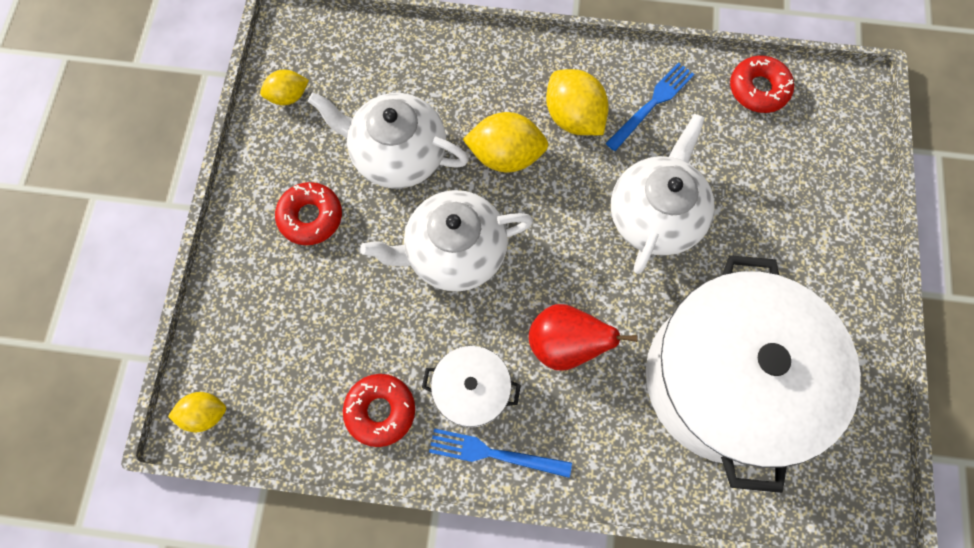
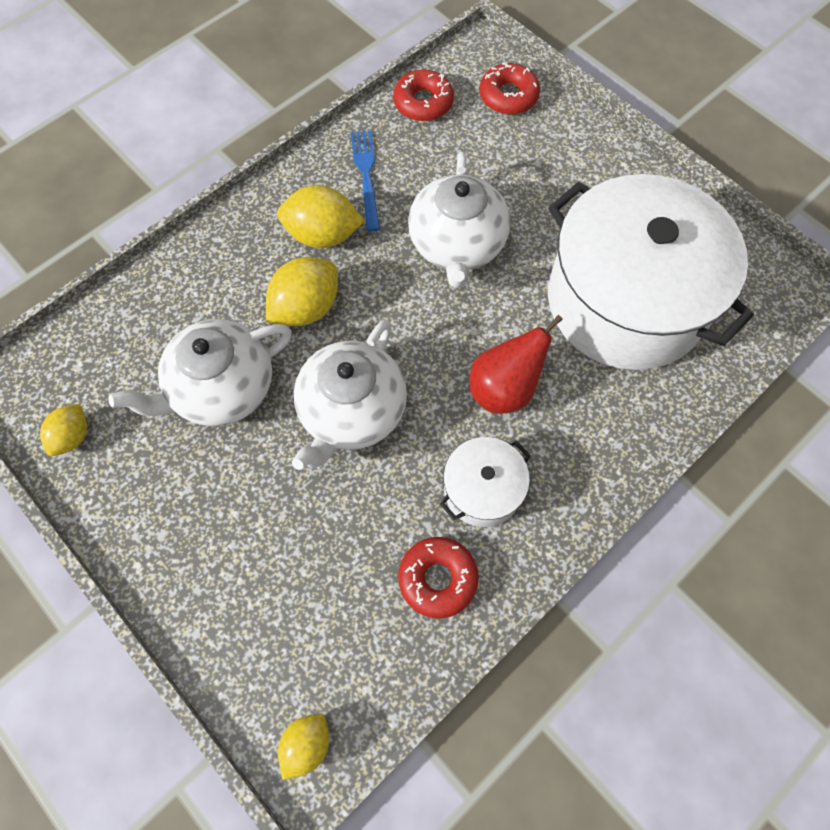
camera: 50 degrees left, 5 degrees down
(311, 217) = (207, 504): red donut -> red donut (508, 96)
(494, 453) = (550, 512): blue fork -> none
(655, 215) = (457, 245): white teapot -> white teapot turned 150 degrees counterclockwise

